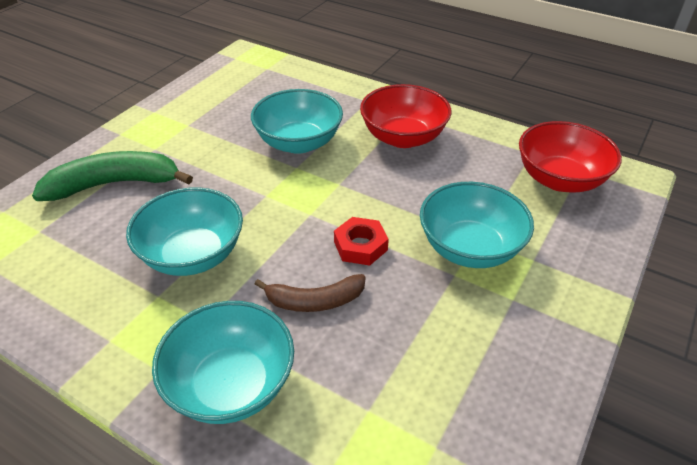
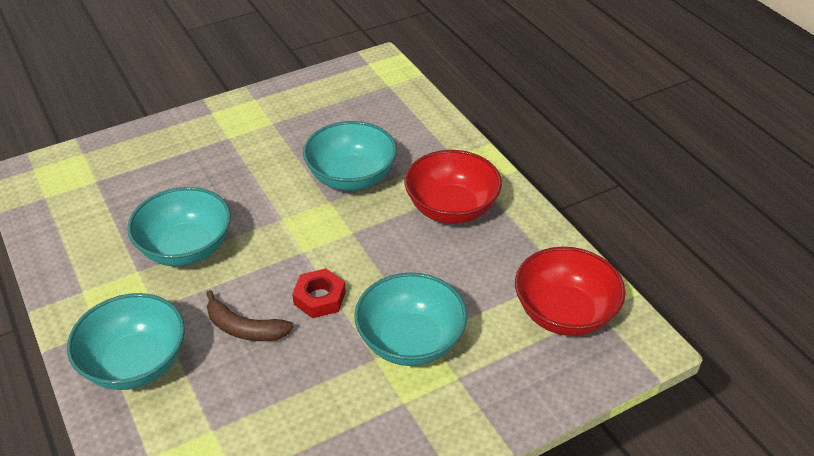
camera: 30 degrees right, 0 degrees up
(115, 184) = (175, 160): green banana -> none

